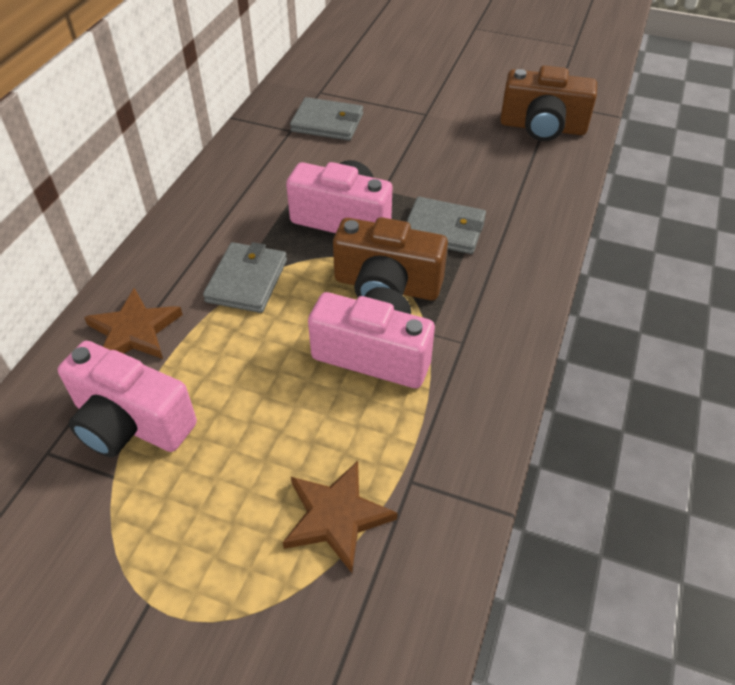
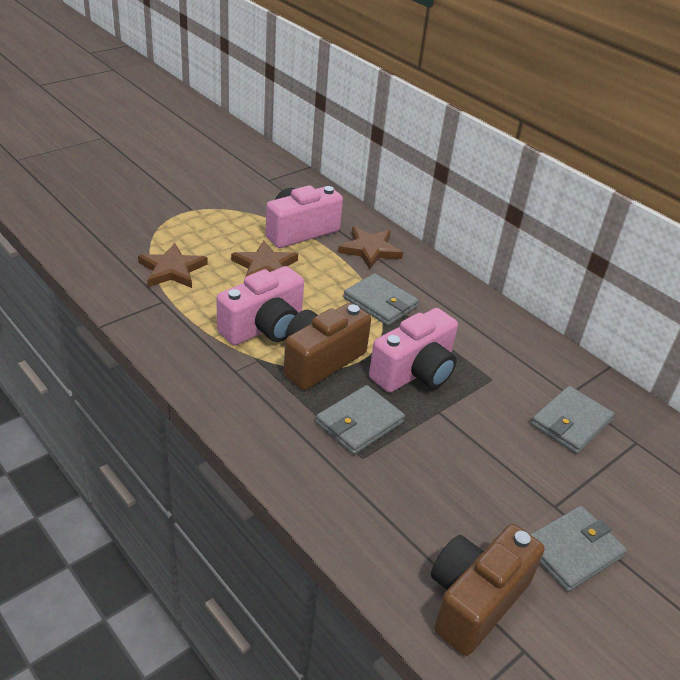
camera: 115 degrees right, 10 degrees down
(250, 416) = (265, 267): none -> brown star
(458, 100) = (572, 551): none -> grey wallet

